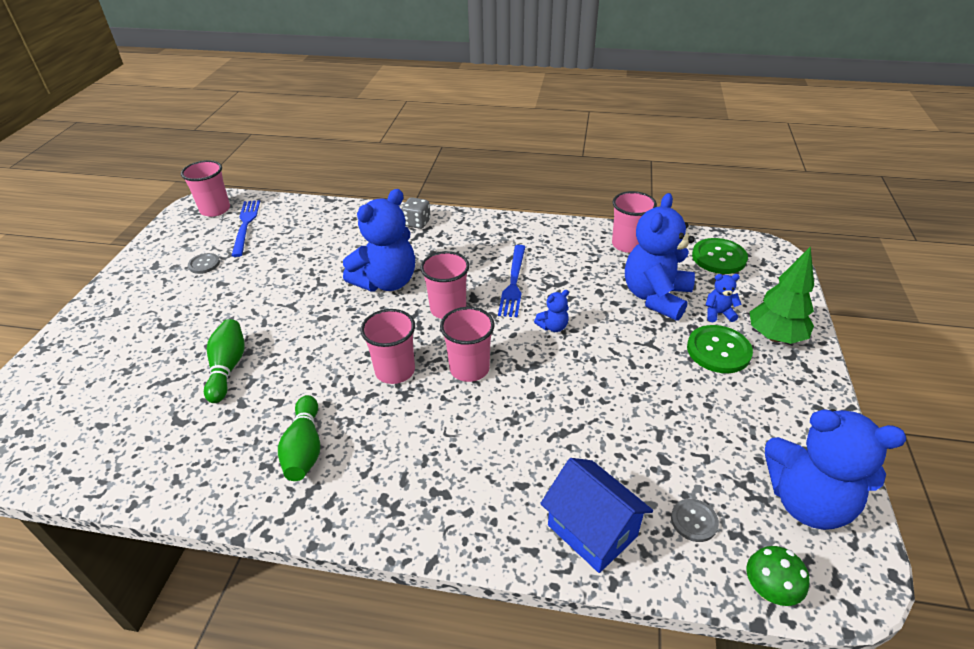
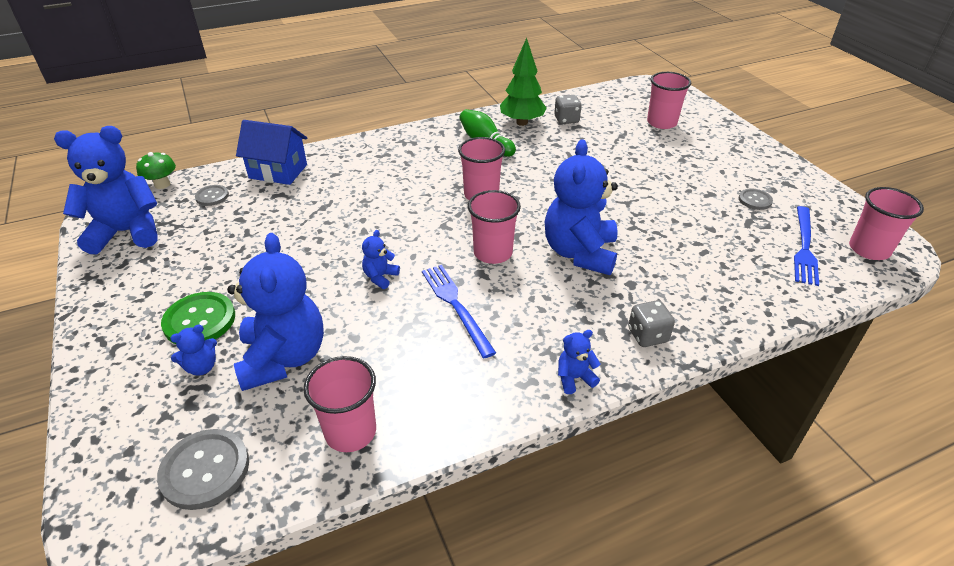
camera: 145 degrees right, 0 degrees up
(171, 439) = (566, 120): none -> grey dice
(228, 368) = (596, 154): green bowling pin -> none
(245, 225) = (804, 247): blue fork -> blue fork turned 60 degrees clockwise
(469, 368) = (426, 217): pink cup -> pink cup (661, 123)
(483, 221) = (574, 378): none -> blue teddy bear
(719, 257) = (205, 470): green button -> grey button
(775, 337) = (132, 363): green tree -> green tree (522, 122)

